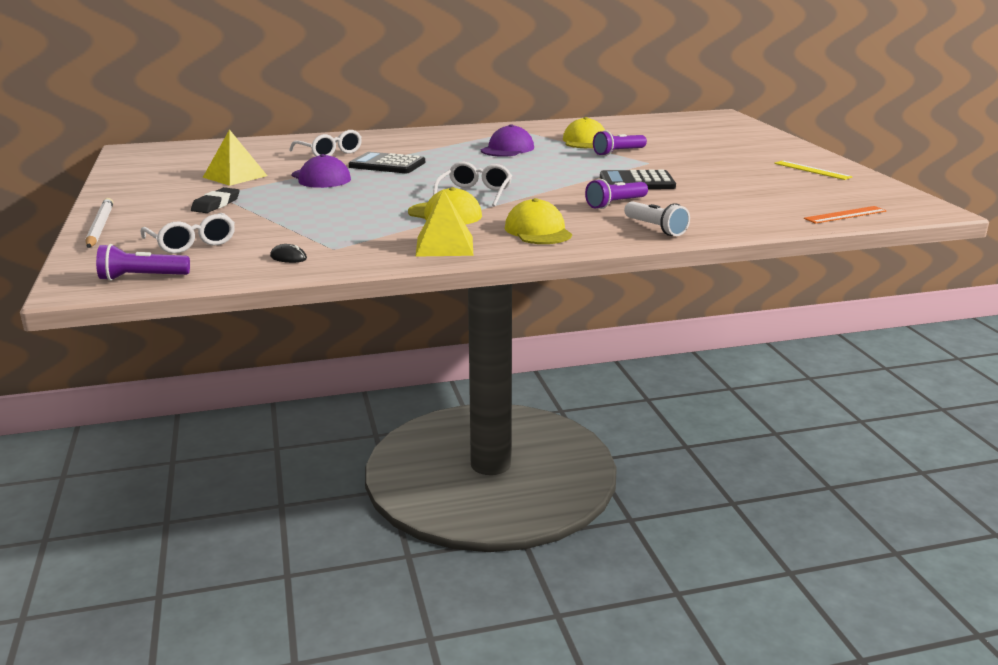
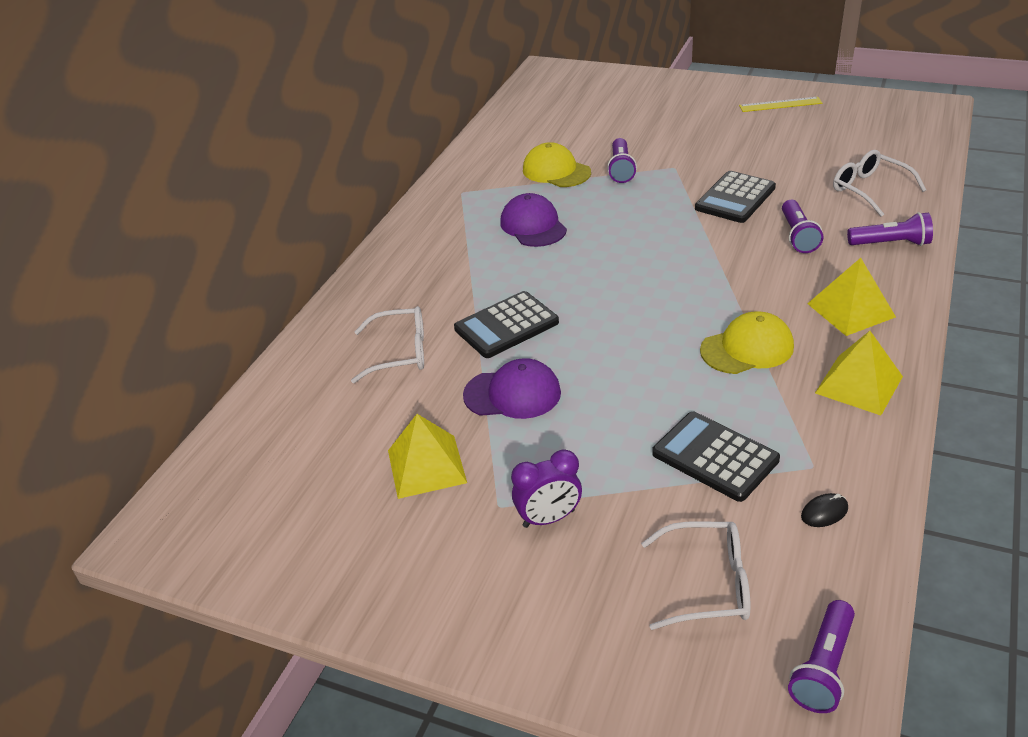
camera: 50 degrees left, 15 degrees up
(100, 227) = (557, 665): white pencil -> none
(216, 204) = (549, 518): black eraser -> purple clock
(315, 226) = (715, 457): none -> black calculator
(475, 193) = (687, 304): white glasses -> white glasses (869, 189)
(538, 231) = (851, 310): yellow cap -> yellow pyramid
(655, 228) = (891, 243): white flashlight -> purple flashlight
(845, 215) = (920, 144): orange ruler -> none

